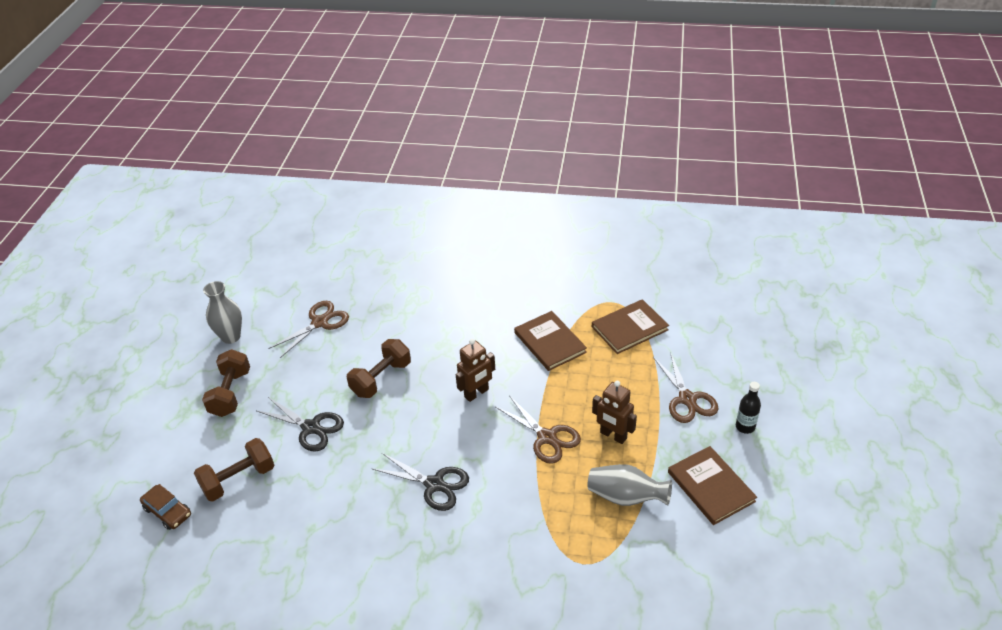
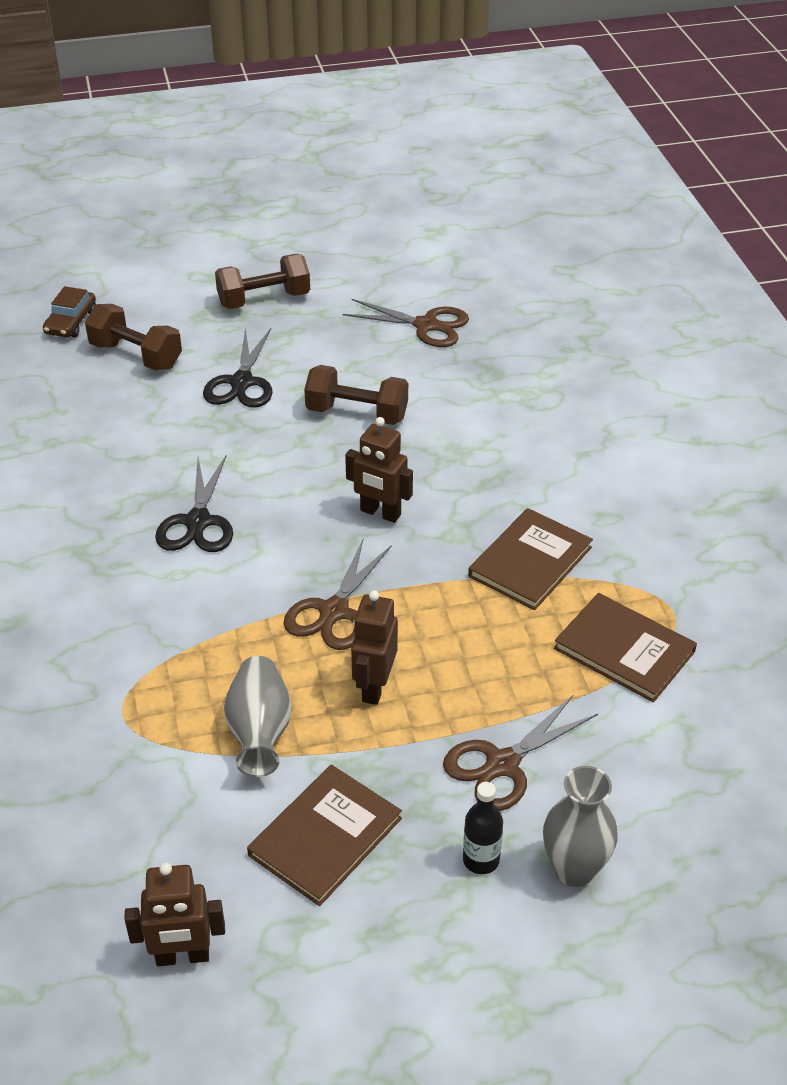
camera: 65 degrees right, 0 degrees up
(231, 337) = (356, 264): grey vase -> grey vase (574, 869)
(772, 572) = (182, 956): none -> brown robot

